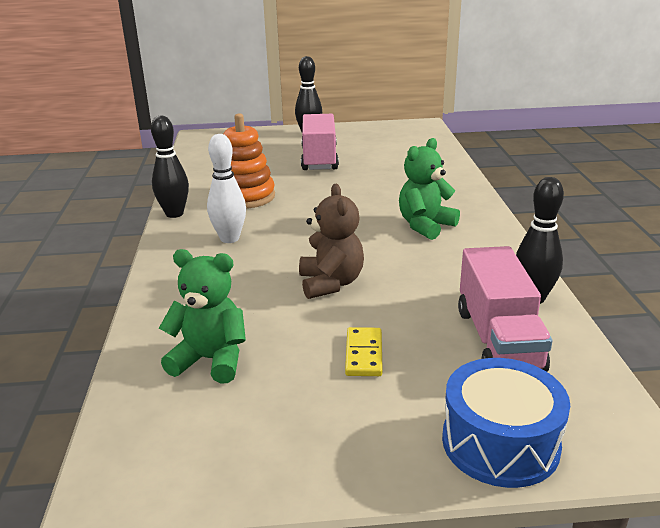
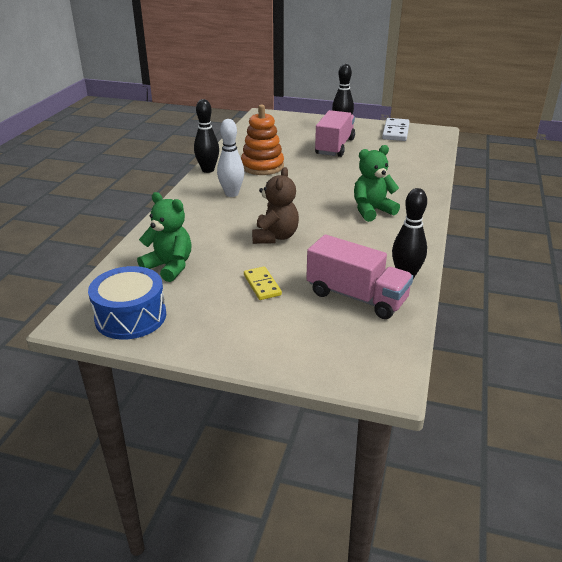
camera: 20 degrees right, 5 degrees up
(364, 354) = (262, 285): yellow domino -> yellow domino turned 45 degrees counterclockwise
(377, 132) = (396, 132): none -> white domino
(498, 340) = (356, 297): pink truck -> pink truck turned 75 degrees counterclockwise
(500, 442) = (304, 355): blue drum -> blue drum (131, 317)

